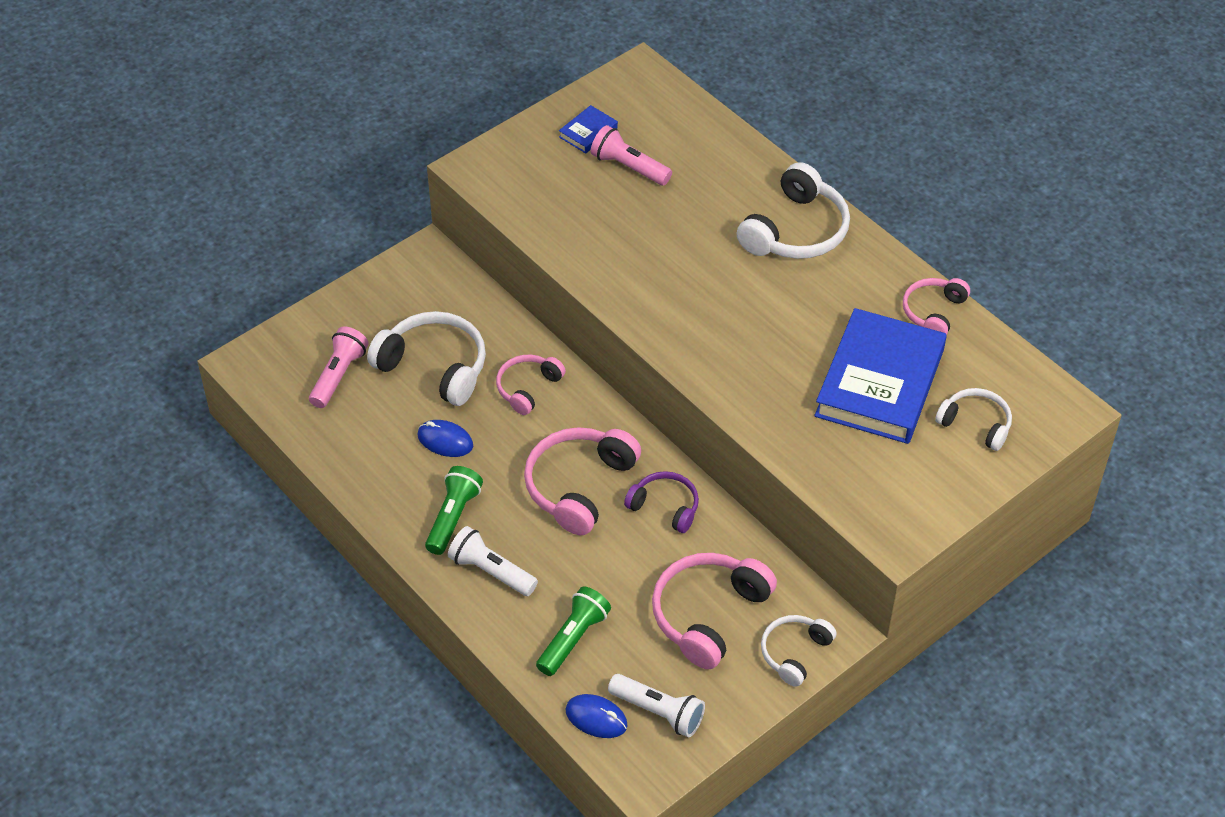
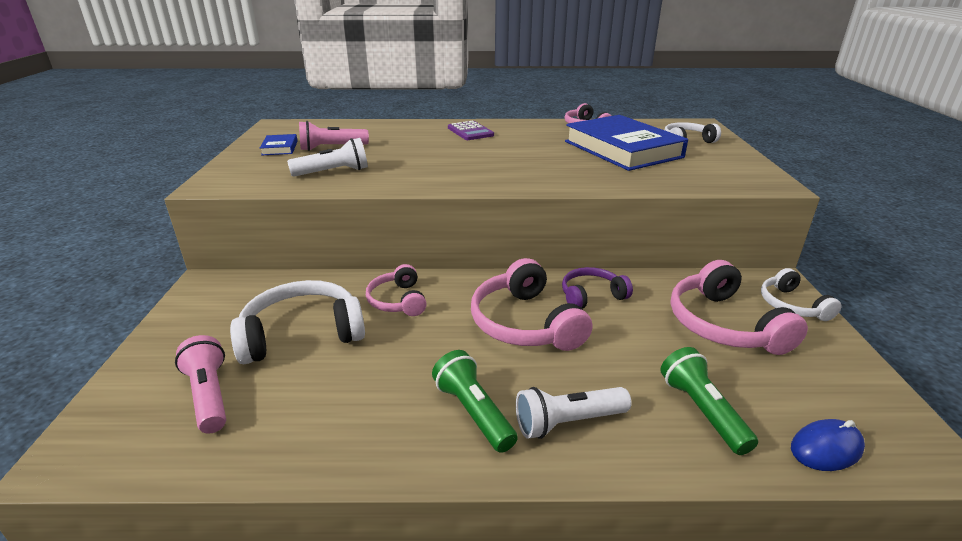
camera: 50 degrees left, 20 degrees down
(445, 441) = (382, 369): blue mouse -> none
(659, 712) = (833, 402): white flashlight -> white flashlight (333, 172)
(796, 231) = (470, 132): white headphones -> purple calculator

